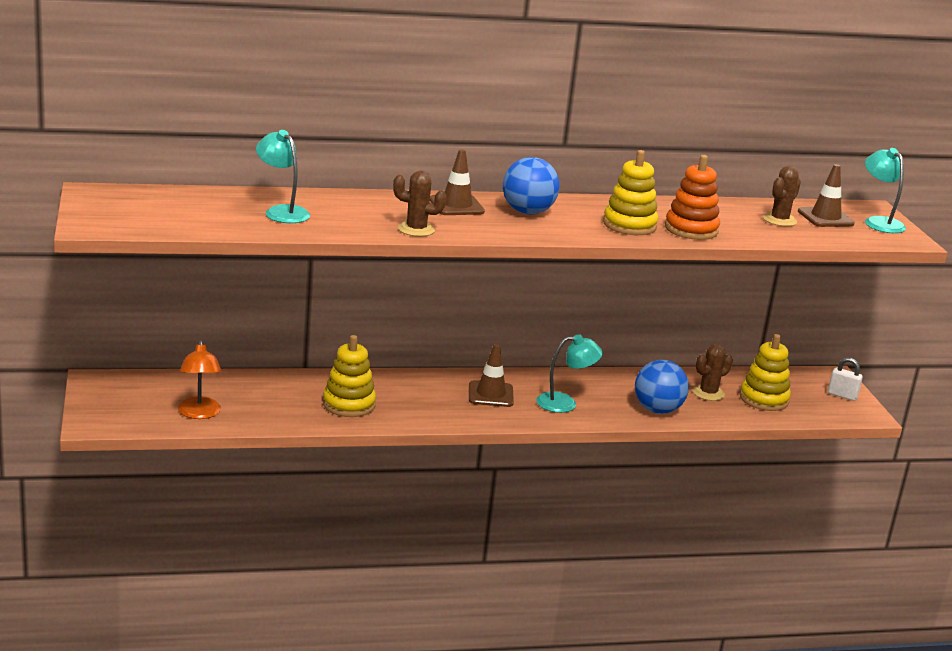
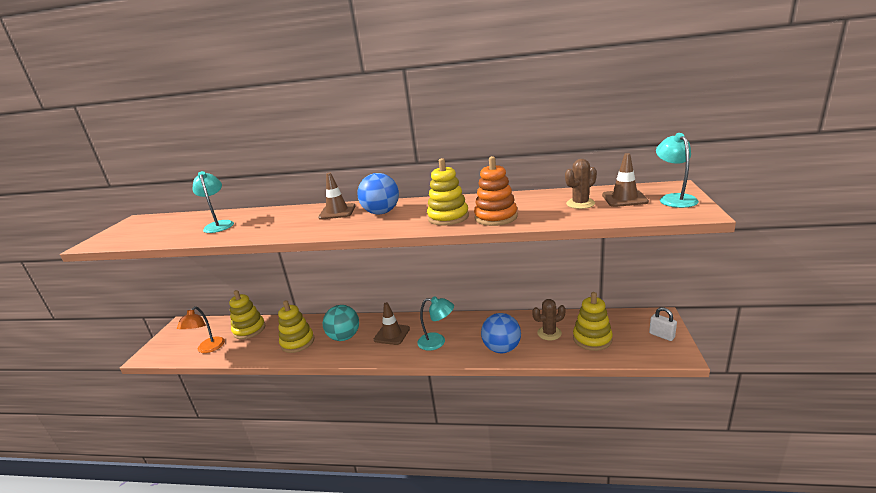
camera: 25 degrees right, 0 degrees up
(244, 388) = (249, 330): none -> yellow stacking toy
(416, 229) = (286, 232): brown cactus -> none
(419, 398) = (344, 337): none -> turquoise ball

